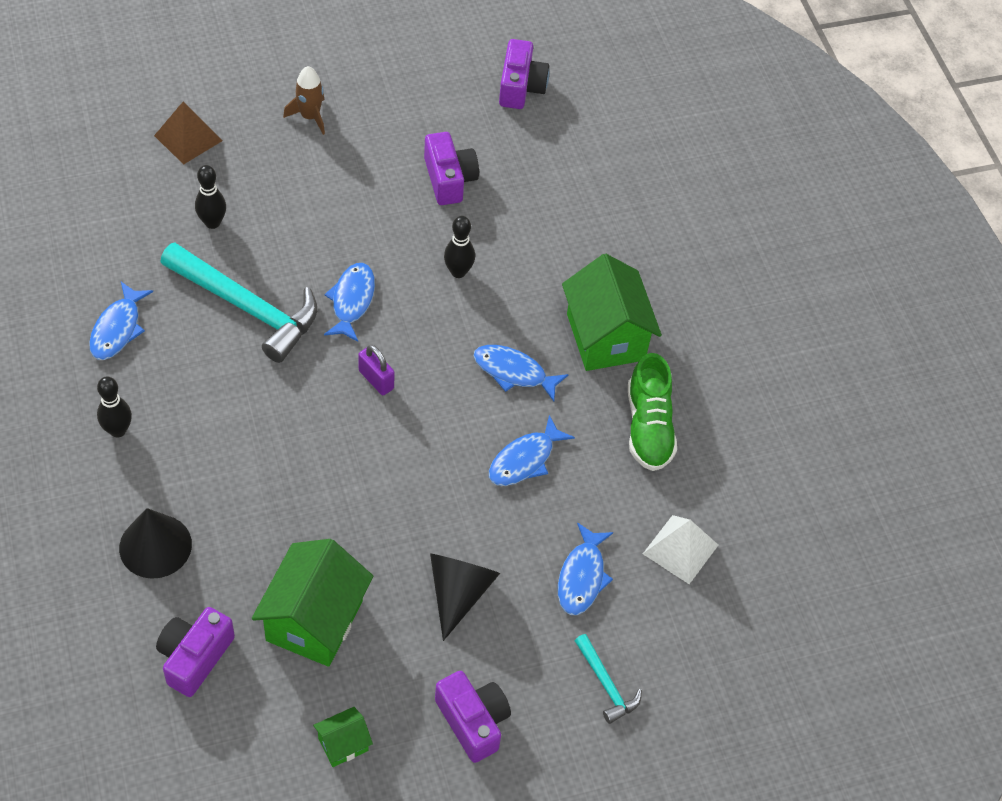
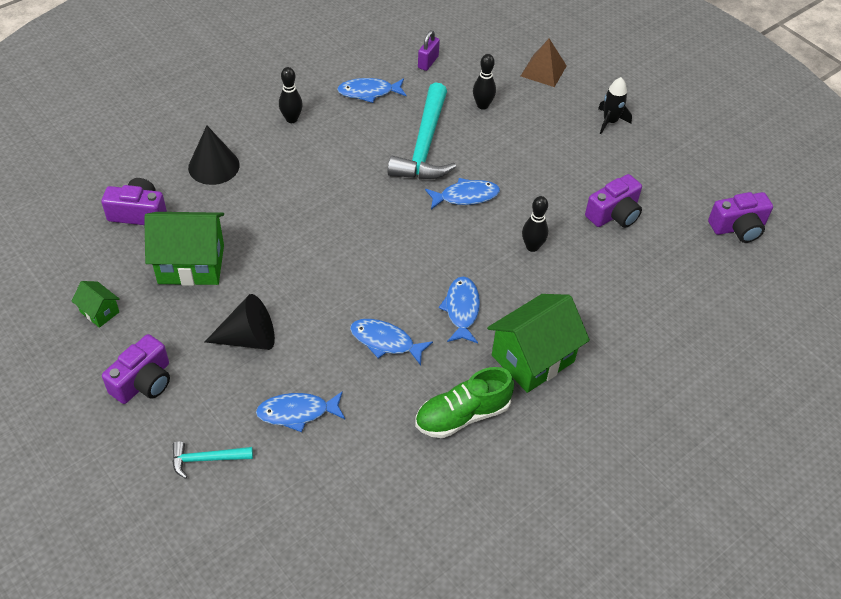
camera: 70 degrees right, 5 degrees down
(310, 116) = (610, 121): brown rocket -> black rocket
(376, 380) = (406, 232): purple padlock -> purple padlock (428, 62)
(606, 684) = (206, 459): turquoise hammer -> turquoise hammer turned 45 degrees clockwise
(680, 549) = (355, 474): white pyramid -> none

